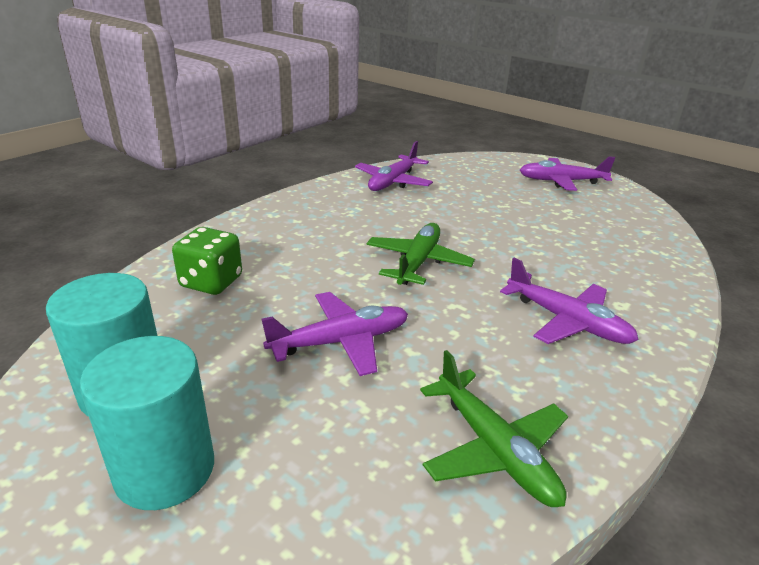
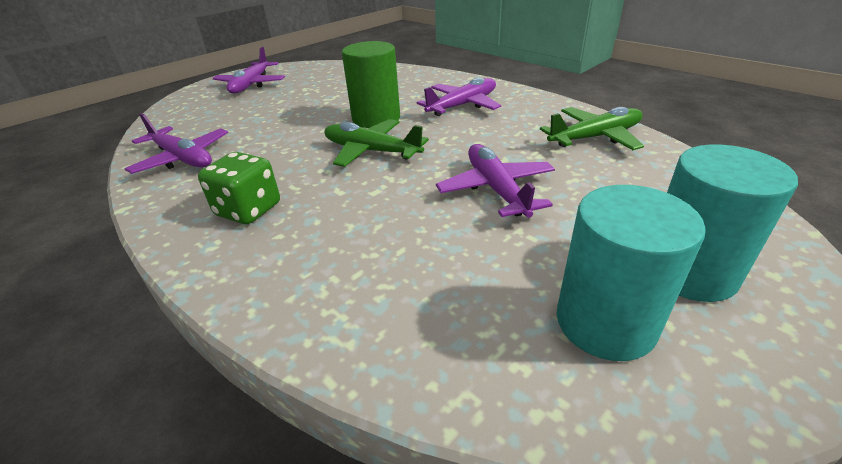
camera: 80 degrees left, 5 degrees up
(211, 282) = (382, 282): green dice -> green dice (248, 210)
(500, 259) = (376, 118): none -> green cylinder

